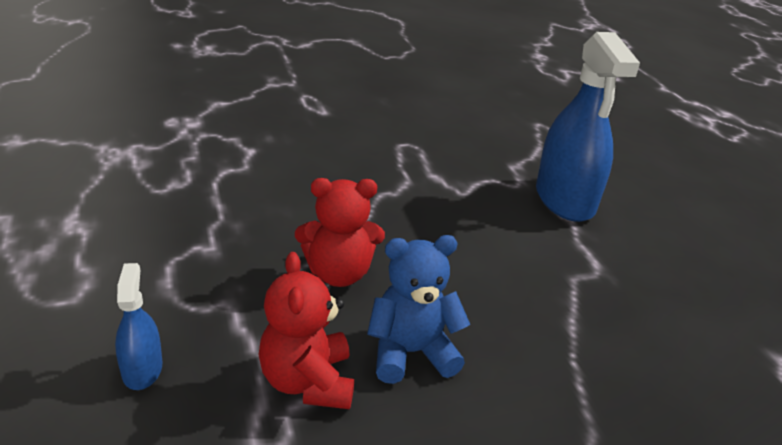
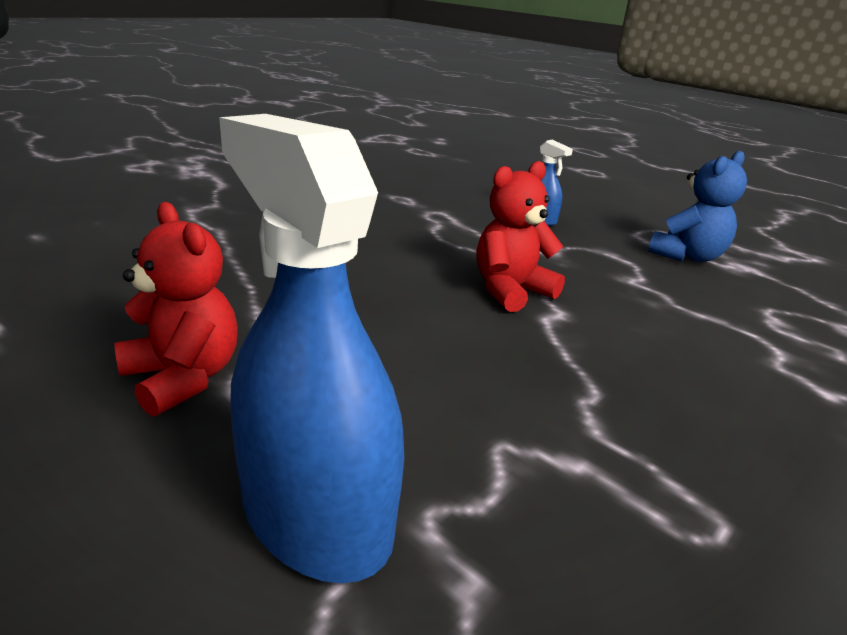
camera: 150 degrees right, 5 degrees down
(307, 382) = (444, 233): red teddy bear -> red teddy bear (183, 378)
(411, 353) = (393, 259): blue teddy bear -> blue teddy bear (687, 256)

